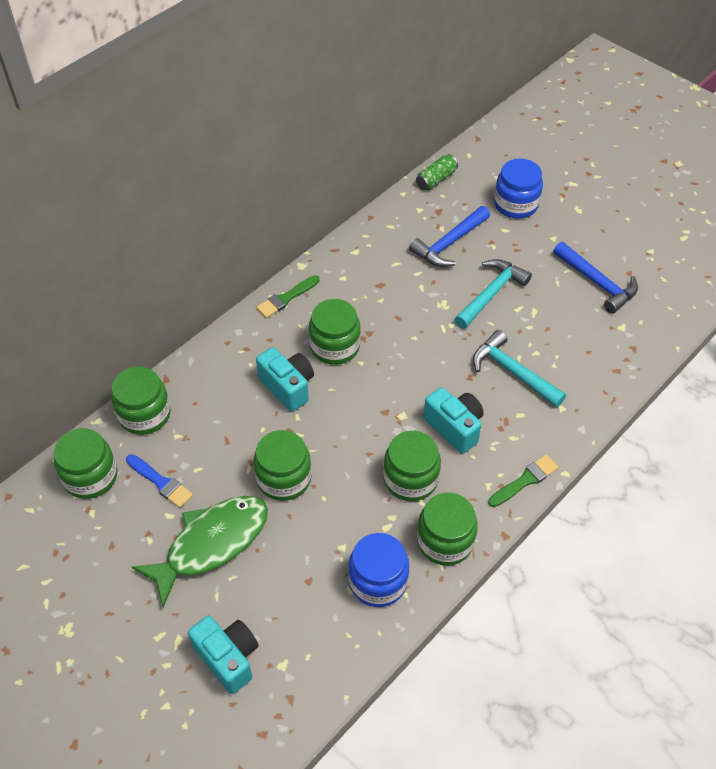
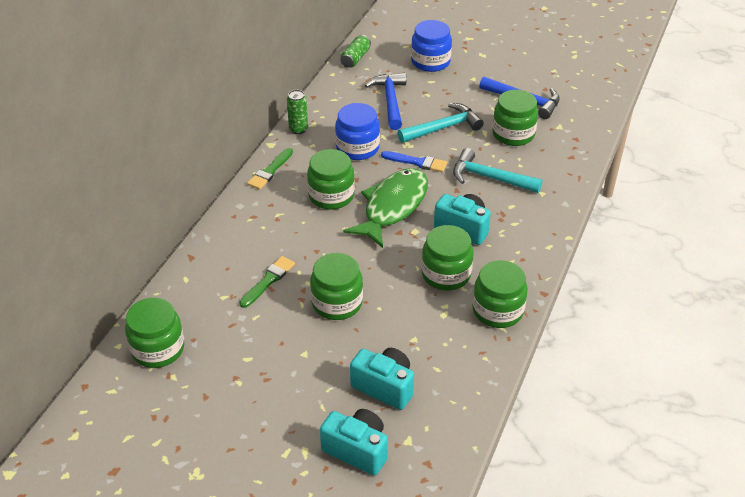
camera: 20 degrees left, 10 degrees down
(144, 414) = (185, 288): green jar -> green jar (513, 134)
(161, 482) = (227, 336): blue brush -> blue brush (417, 162)
(211, 544) = (297, 369): green fish -> green fish (392, 207)
(288, 387) = (305, 235): turquoise camera -> turquoise camera (384, 387)
(337, 254) = (298, 129): none -> green can
(378, 581) = (457, 355): blue jar -> blue jar (357, 148)
(449, 244) = (390, 101): blue hammer -> blue hammer turned 150 degrees clockwise
(491, 293) = (443, 128): turquoise hammer -> turquoise hammer turned 45 degrees clockwise
(525, 480) = (539, 250): green brush -> green brush (268, 280)

